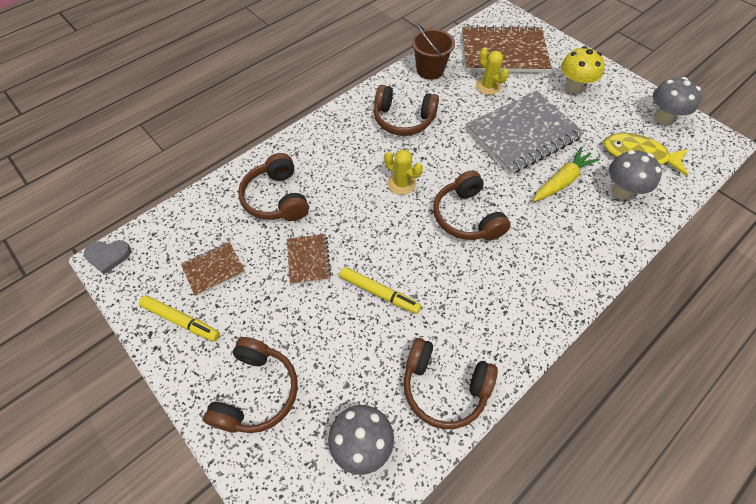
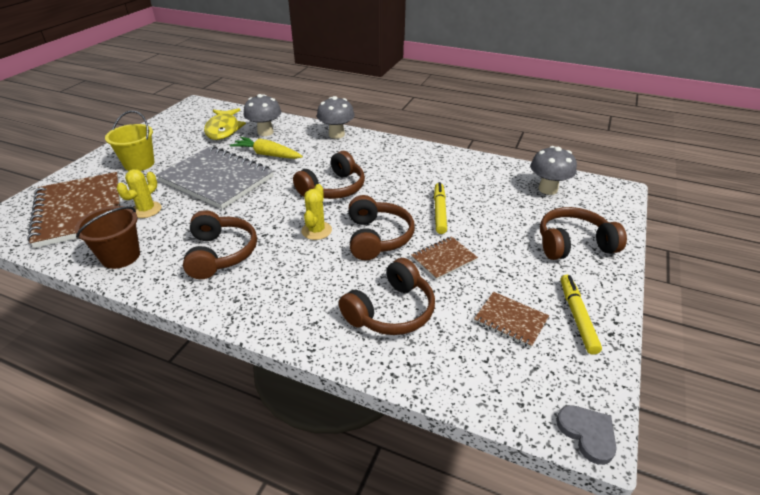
camera: 115 degrees left, 20 degrees down
(444, 387) = (480, 169): brown headphones -> brown headphones (377, 237)
(573, 87) = (139, 164): yellow mushroom -> yellow bucket
(662, 118) = (173, 124): grey mushroom -> grey mushroom (336, 134)

